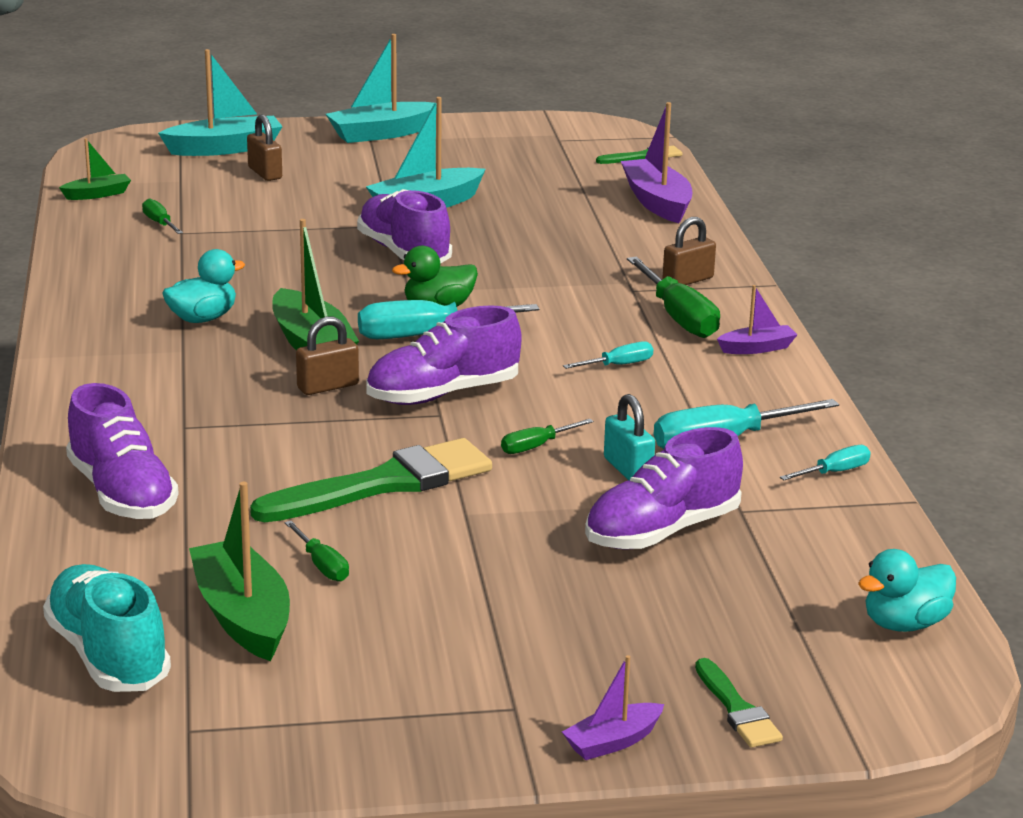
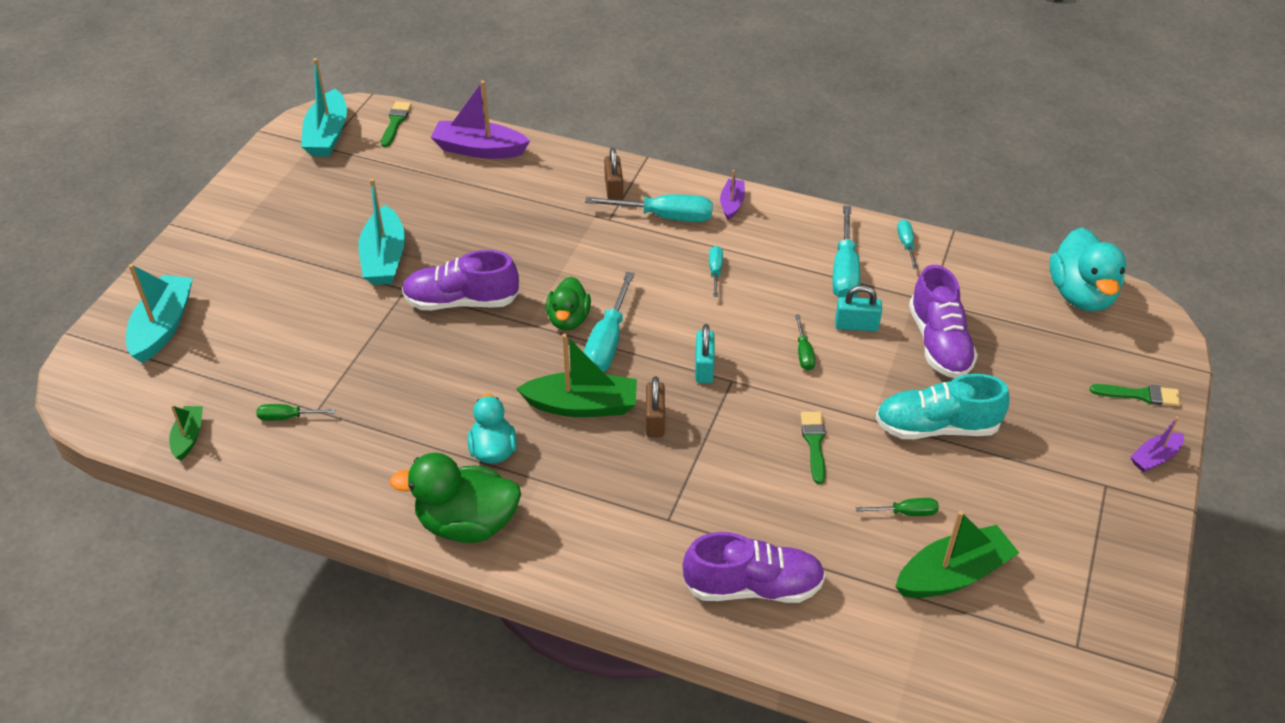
camera: 60 degrees left, 20 degrees up
(91, 331) = (467, 523): none -> green duck
(108, 655) = (972, 661): turquoise shoe -> turquoise shoe (936, 427)
(242, 616) = (953, 574): green boat -> green boat turned 150 degrees clockwise
(265, 173) = (240, 321): brown padlock -> none
(382, 134) = (222, 228): turquoise boat -> turquoise boat (327, 135)
(385, 484) = (814, 443): green brush -> green brush, size x0.50
(443, 394) = (704, 368): purple shoe -> turquoise padlock
(613, 742) = (1155, 457): purple boat -> purple boat turned 60 degrees clockwise
(678, 317) = (664, 217): green screwdriver -> turquoise screwdriver
(904, 624) = (1081, 295): turquoise duck -> turquoise duck, size x1.59

